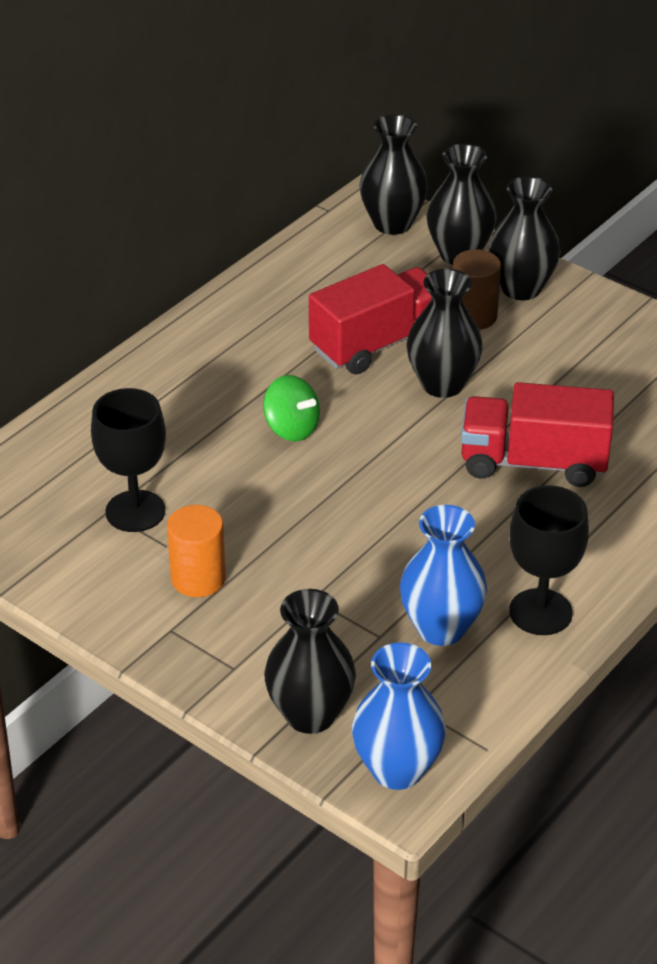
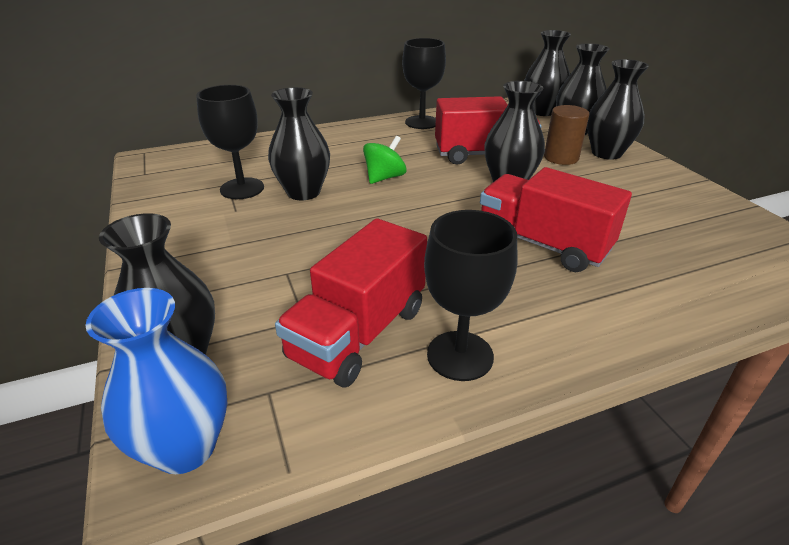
camera: 30 degrees right, 5 degrees down
(198, 578) = (228, 234): orange cylinder -> none
(217, 488) = (303, 192): none -> black vase
(247, 304) = (422, 122): none -> black goblet
(291, 428) = (384, 177): green spinning top -> green spinning top turned 120 degrees counterclockwise
(441, 628) = (358, 333): blue vase -> red truck

